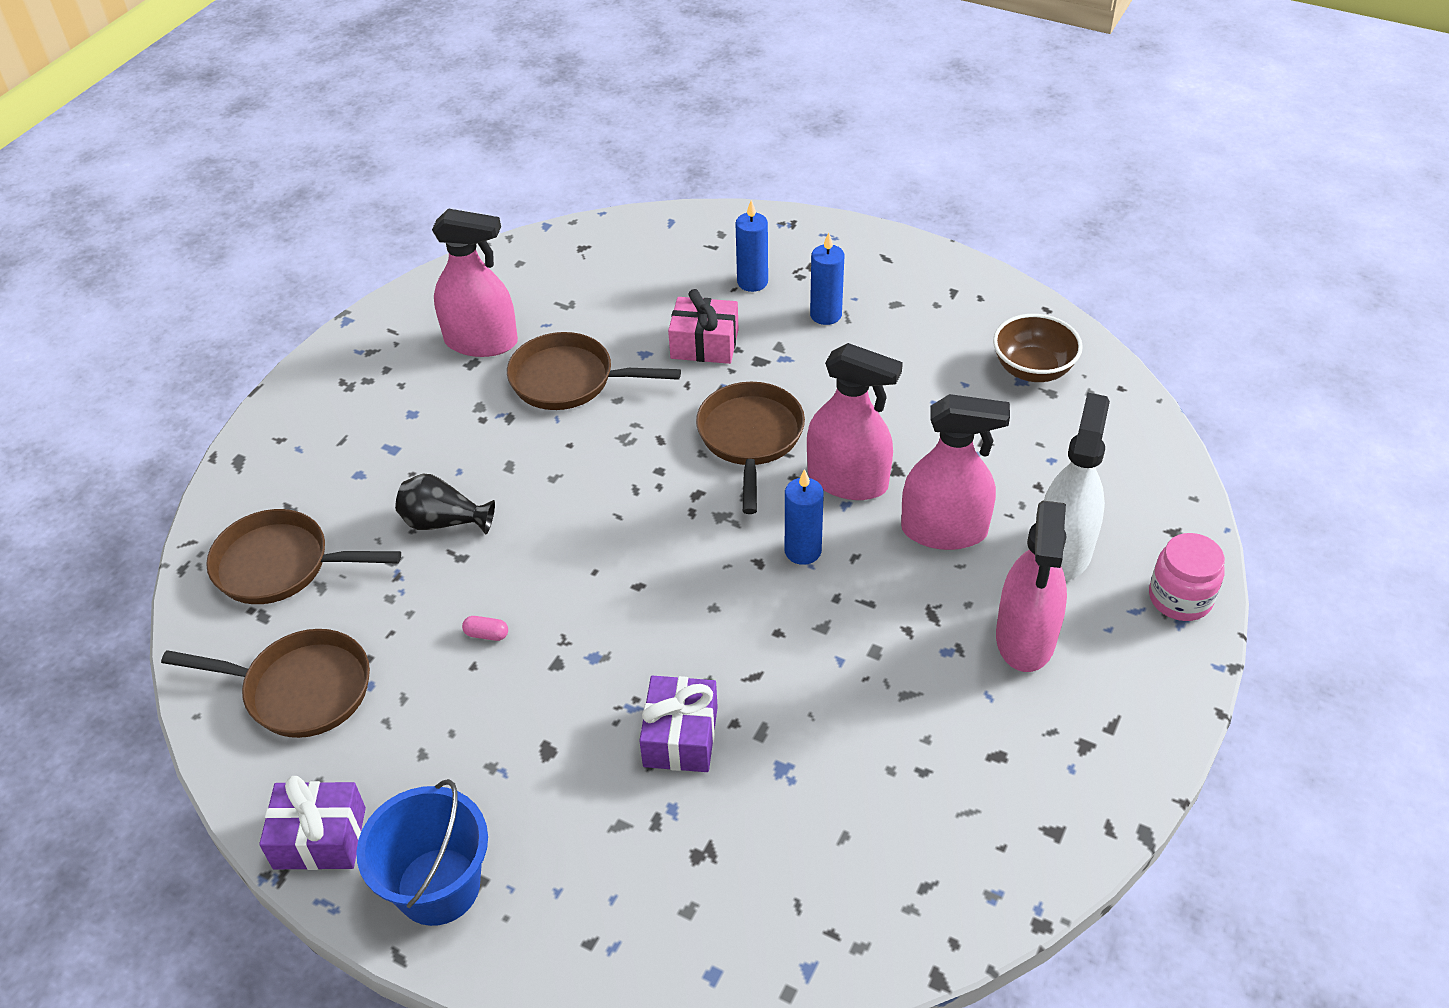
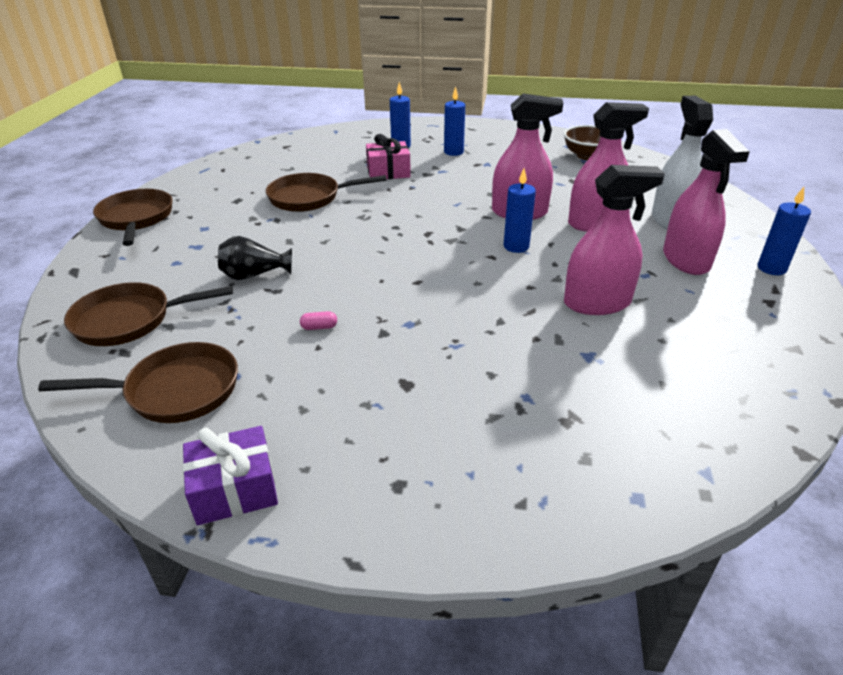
camera: 20 degrees left, 10 degrees down
(438, 886) = (364, 497): blue bucket -> none
(481, 342) = (239, 190): pink spray bottle -> pink spray bottle (597, 303)
(680, 736) = (503, 354): purple gift -> none
(750, 438) = (445, 204): brown pan -> brown pan (136, 219)
(1138, 686) = (771, 268): none -> blue candle
(1180, 598) = (754, 228): pink jar -> none

